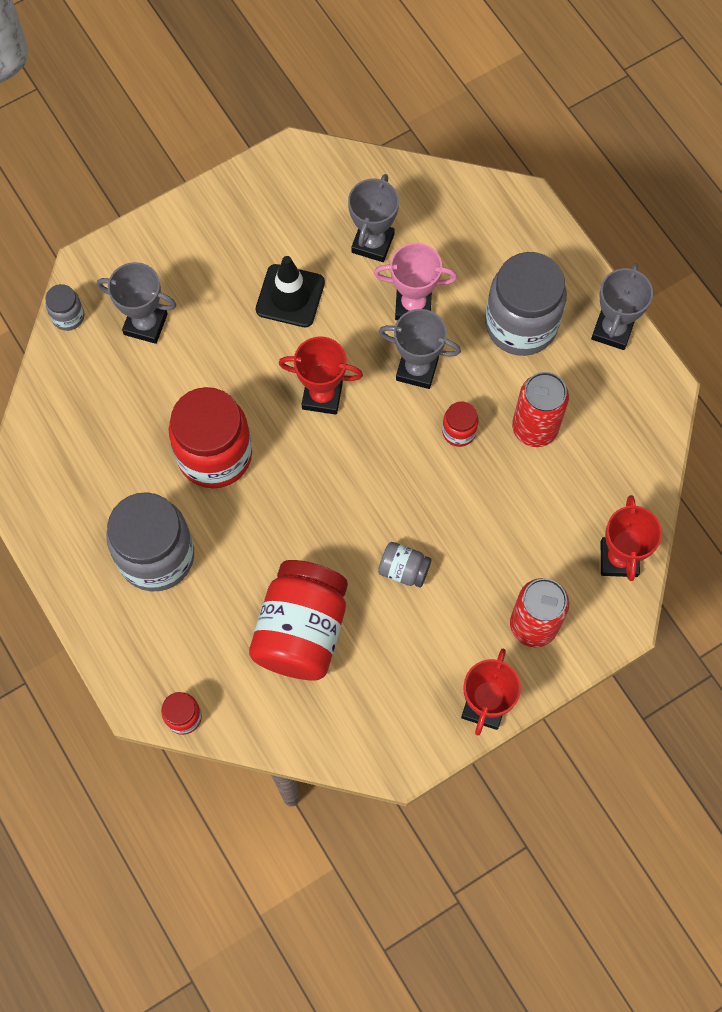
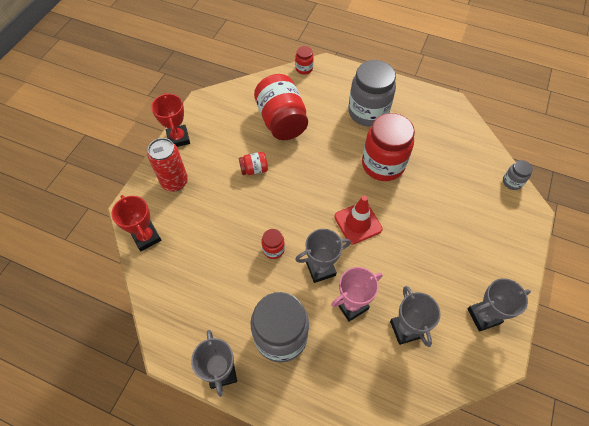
camera: 145 degrees right, 10 degrees down
(145, 324) = (474, 202): grey trophy -> grey trophy (483, 316)
(290, 296) = (421, 264): black traffic cone -> none
(322, 396) = (358, 223): red trophy -> red traffic cone
(404, 570) = (254, 169): grey jar -> red jar
(534, 428) = (233, 278): red can -> none

